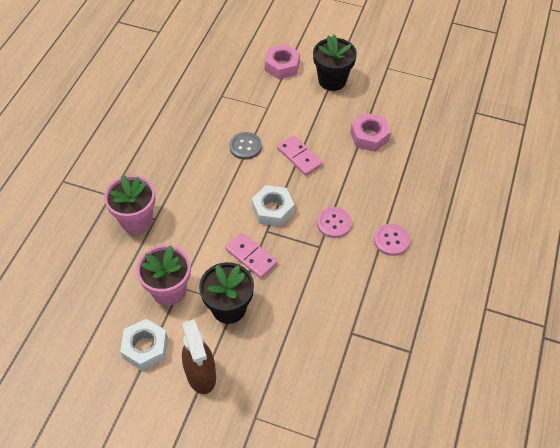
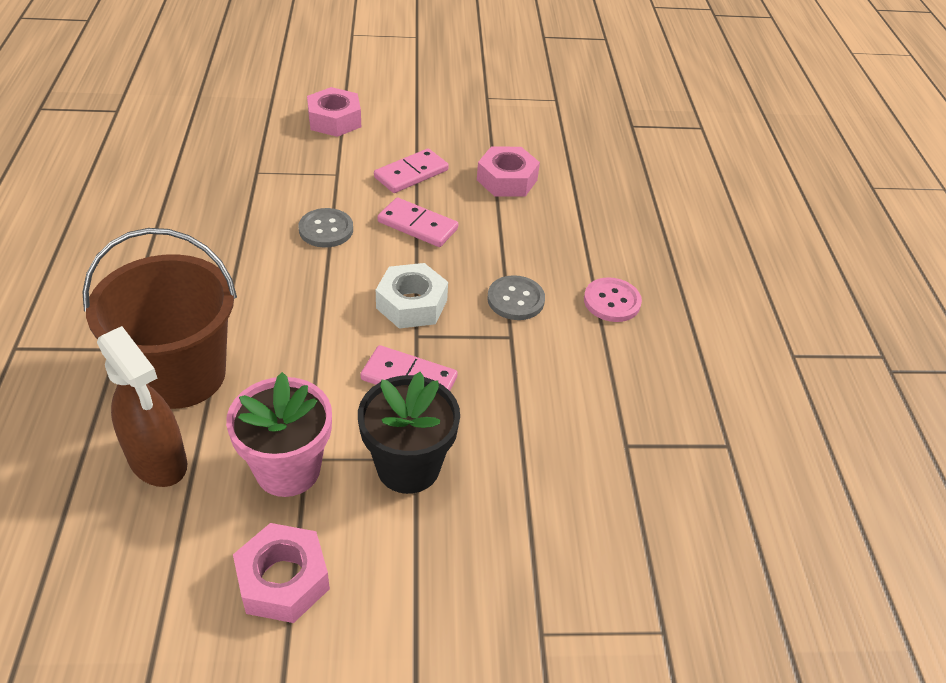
camera: 25 degrees left, 10 degrees down
(136, 220) = (181, 375): pink flower pot -> brown bucket
(145, 347) = (283, 580): white nut -> pink nut
(201, 375) = (409, 593): brown spray bottle -> brown spray bottle (158, 461)
(312, 118) = (411, 174): none -> pink domino
(332, 80) = (417, 124): black flower pot -> none
(334, 223) = (515, 299): pink button -> grey button

